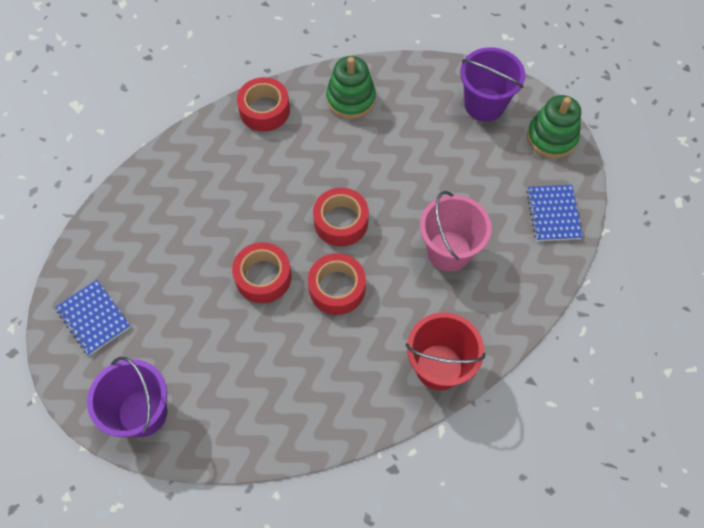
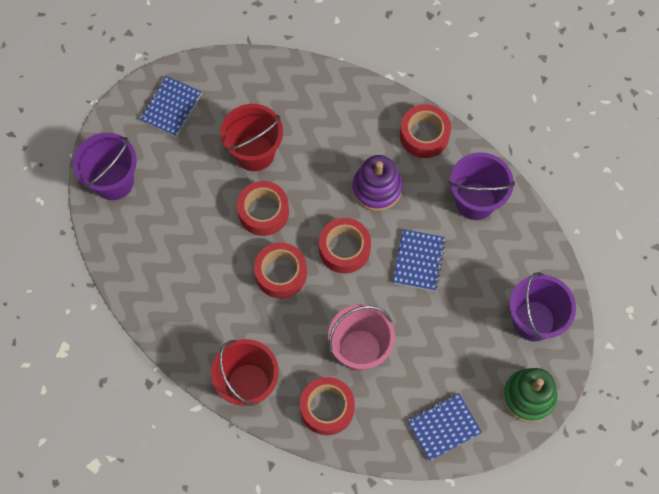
camera: 65 degrees right, 5 degrees up
(195, 259) = (254, 153): none -> red bucket
(295, 170) = (376, 188): none -> purple stacking toy
(351, 99) = (475, 201): green stacking toy -> purple bucket
(384, 166) = (418, 261): none -> blue notebook
(494, 304) = (327, 408): none -> red tape

